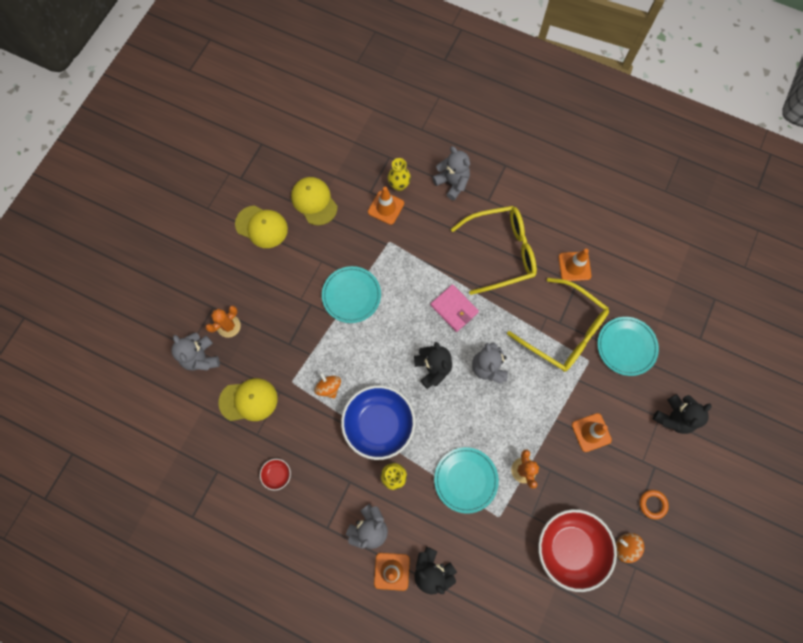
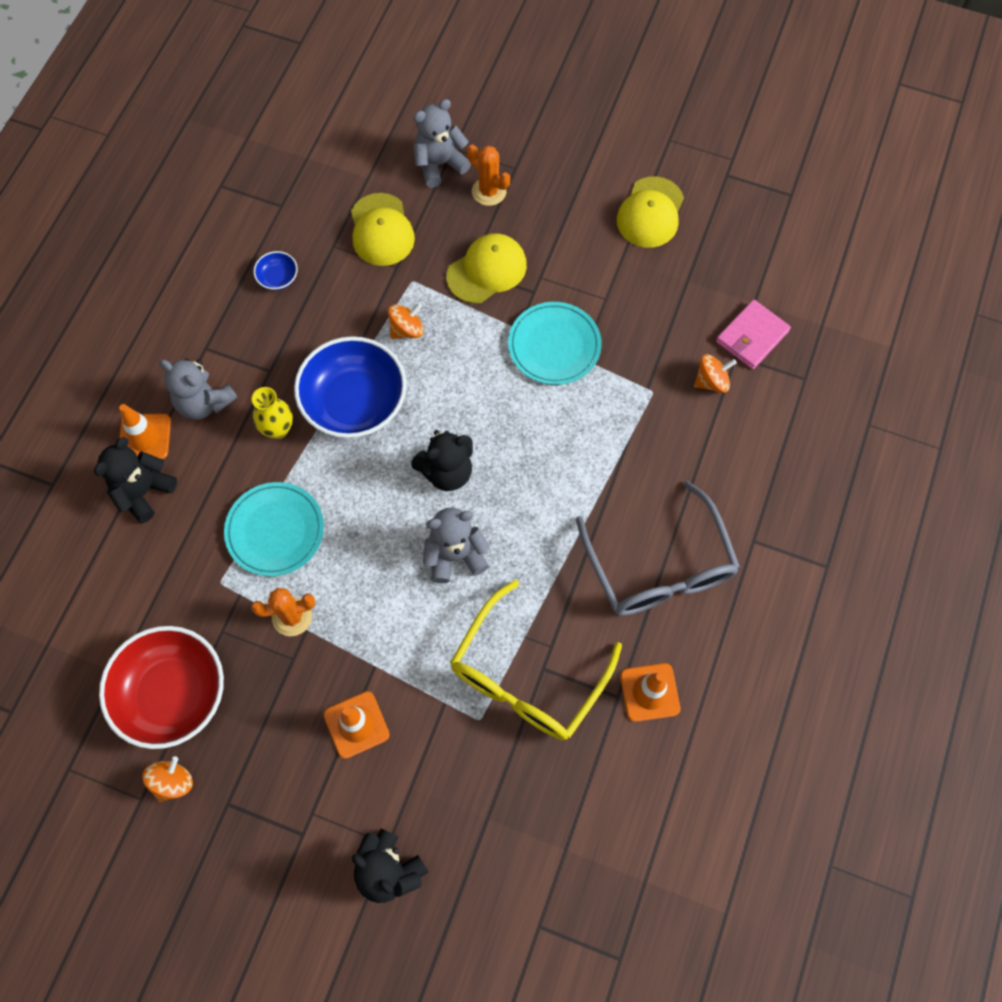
camera: 85 degrees right, 5 degrees down
(277, 474) = (278, 278): red bowl -> blue bowl
(314, 201) = (704, 278): yellow cap -> yellow cap (487, 270)
(386, 207) = (711, 381): orange traffic cone -> orange spinning top
(399, 185) = (755, 398): yellow vase -> none
(452, 183) = (775, 480): grey teddy bear -> none
(454, 309) = (549, 497): pink wallet -> pink wallet (752, 336)
(500, 252) = (658, 565): yellow glasses -> grey glasses
(626, 347) = (510, 786): turquoise plate -> none
(652, 504) = (240, 829): orange ring -> none

